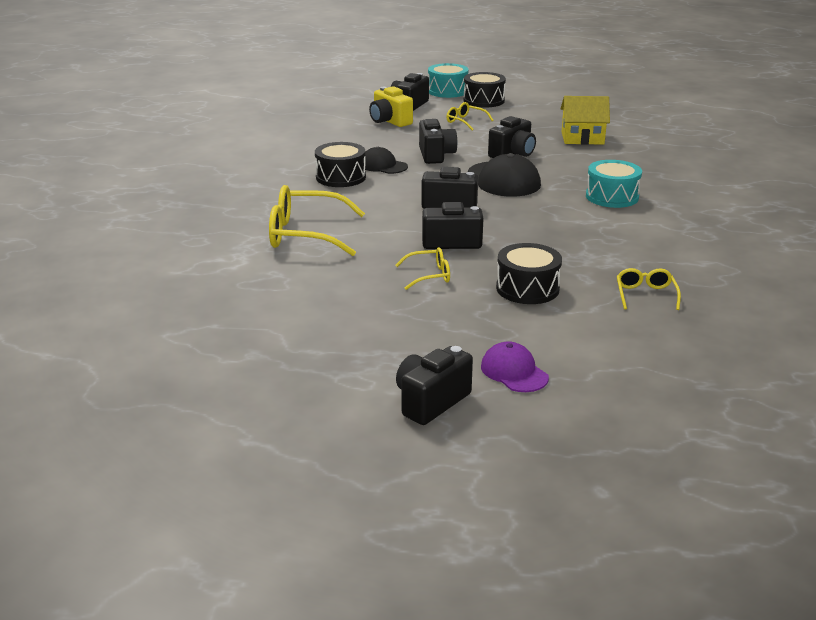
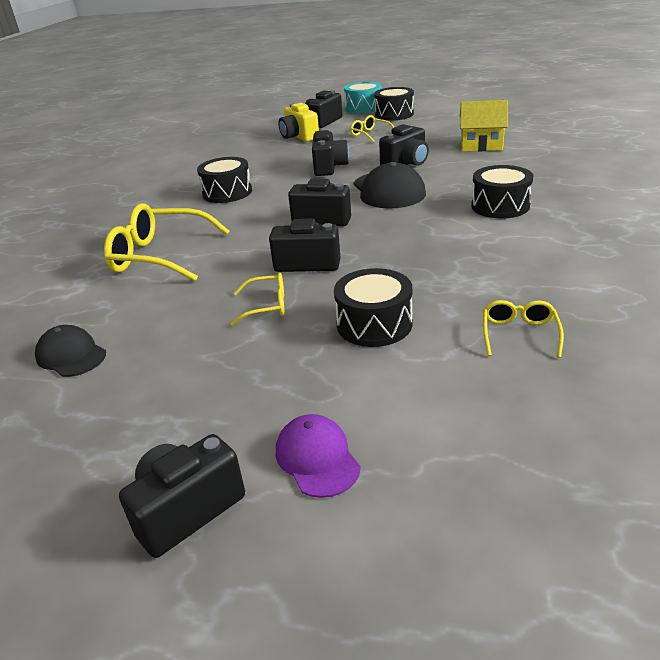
camera: 10 degrees right, 5 degrees up
(383, 166) = (273, 179): black cap -> black cap (71, 355)
(612, 197) = (500, 206): turquoise drum -> black drum

